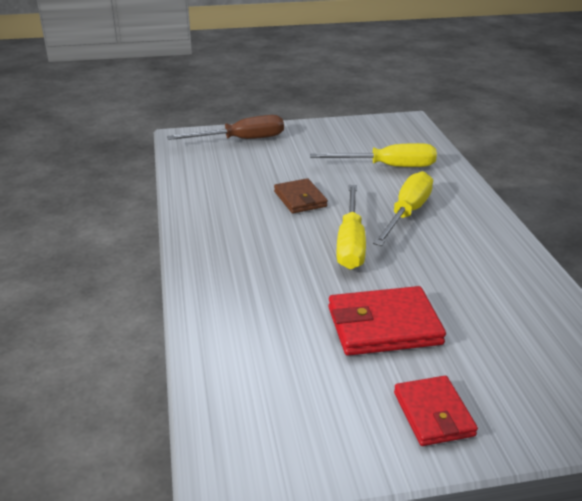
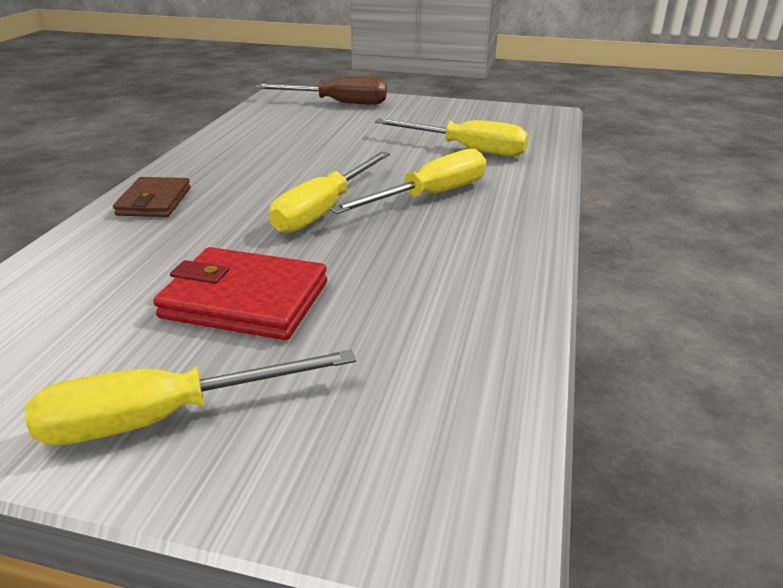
camera: 25 degrees right, 0 degrees up
(300, 199) = (326, 160): brown wallet -> brown wallet (154, 201)
(433, 414) = (165, 417): red wallet -> yellow screwdriver

